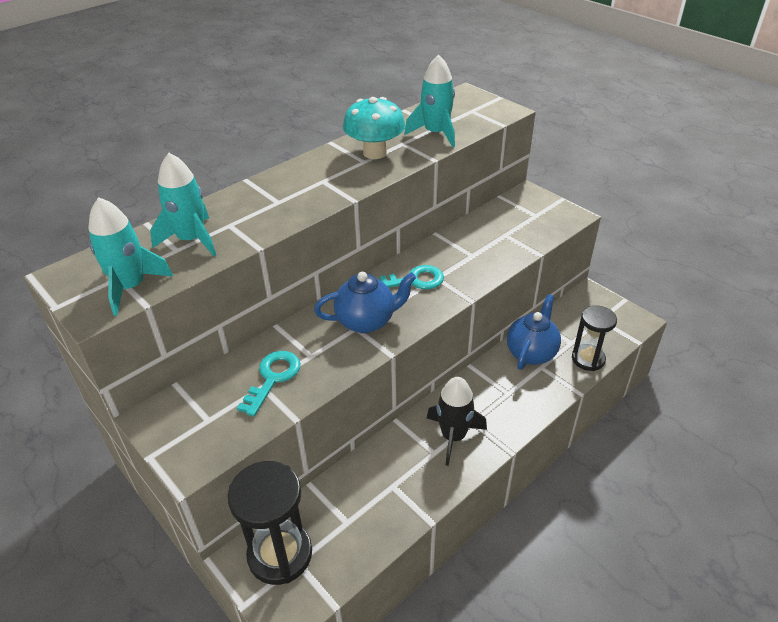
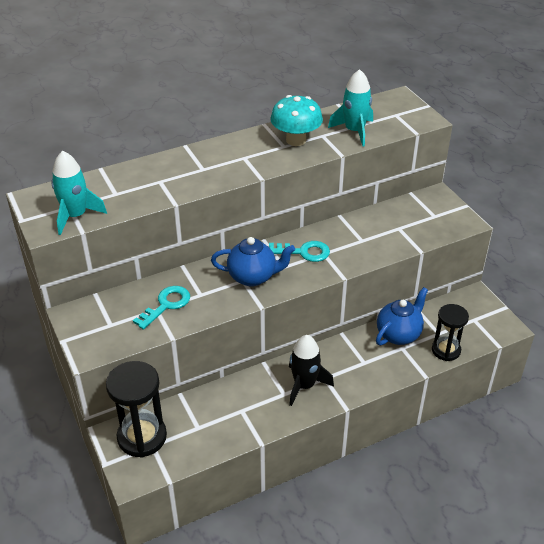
camera: 15 degrees right, 0 degrees up
(191, 240) = (128, 188): turquoise rocket -> none

